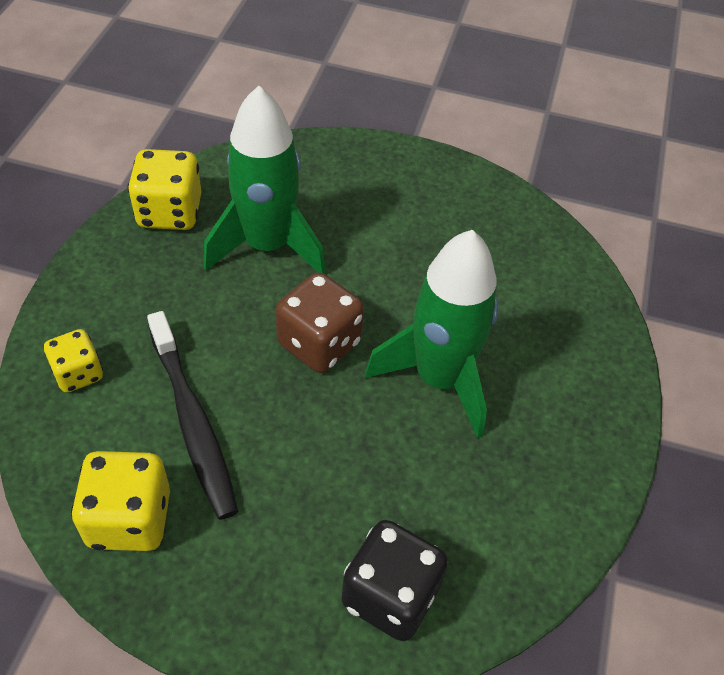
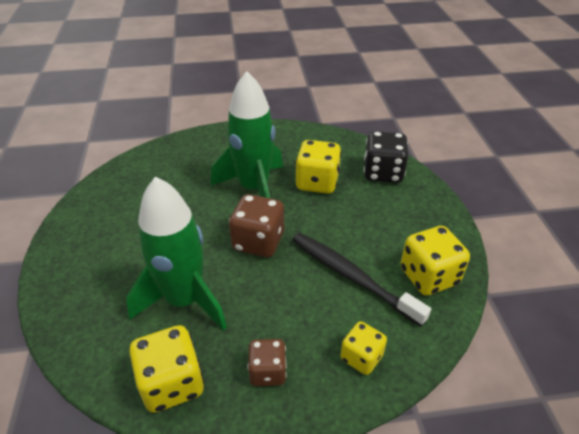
camera: 110 degrees left, 10 degrees down
(126, 286) = (267, 372): none -> brown dice
(193, 422) = (351, 277): black toothbrush -> black toothbrush turned 90 degrees counterclockwise
(412, 472) = (317, 182): none -> yellow dice

